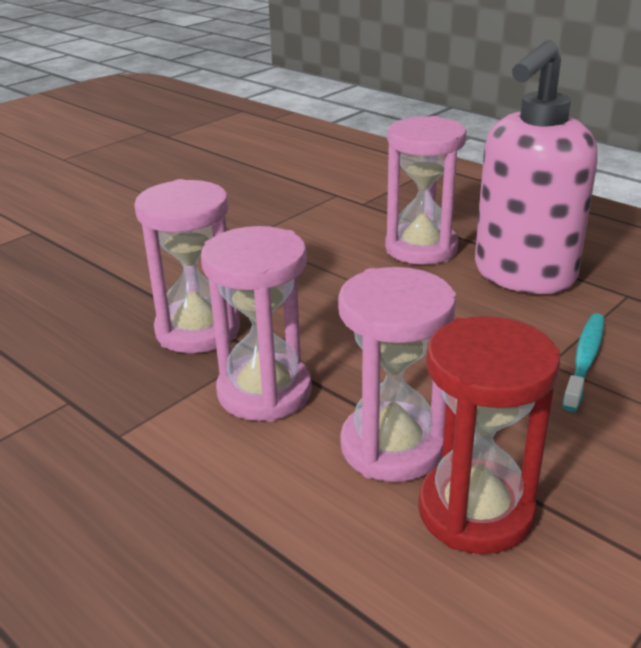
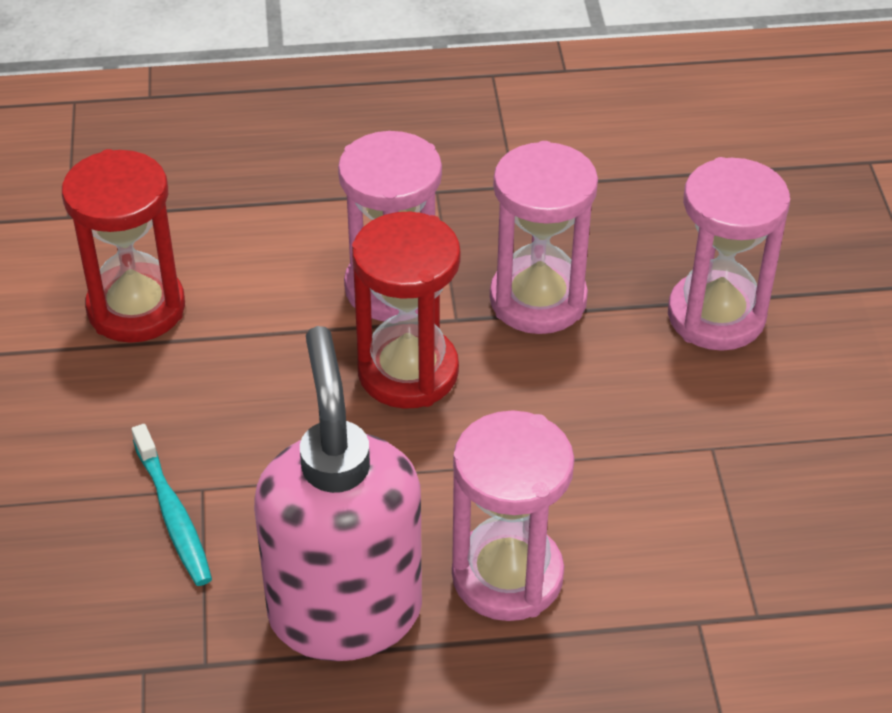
camera: 130 degrees right, 15 degrees up
(334, 343) = (408, 371): none -> red hourglass
(392, 447) = (242, 313): pink hourglass -> pink hourglass (716, 316)

